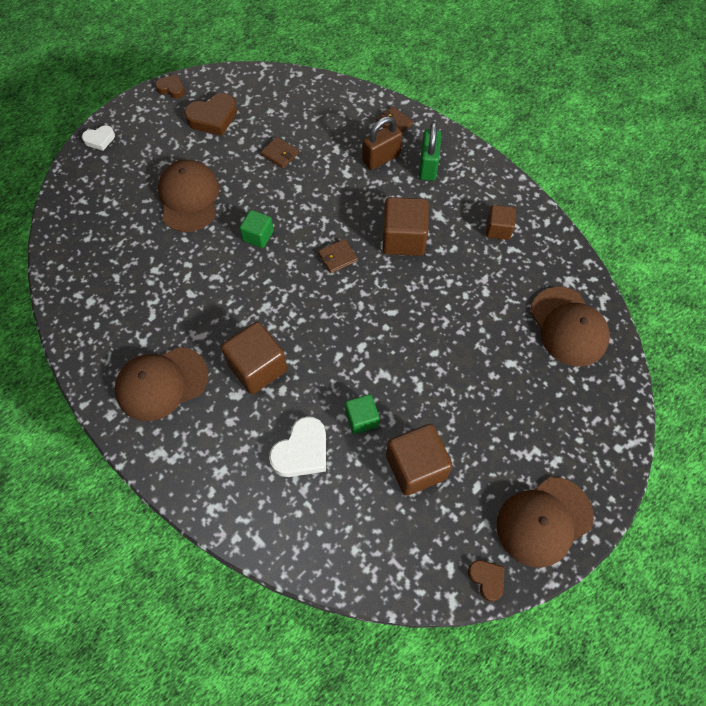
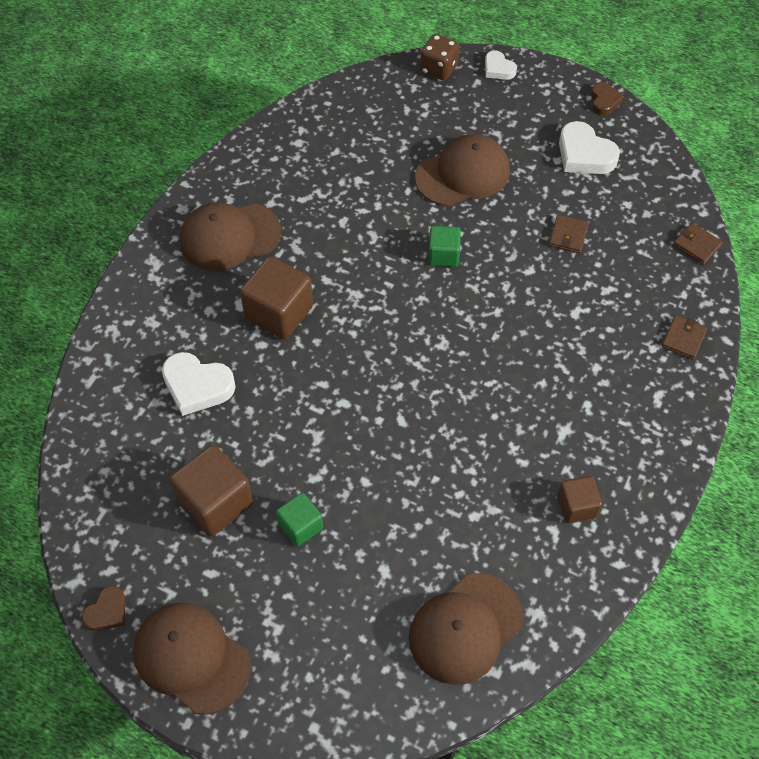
camera: 70 degrees right, 5 degrees down
(75, 178) = (438, 69): none -> brown dice
(162, 383) = (230, 237): brown cap -> brown cap turned 60 degrees counterclockwise
(213, 118) = (584, 154): brown heart -> white heart
(337, 257) = (451, 341): brown wallet -> brown wallet (696, 245)
(361, 419) = (254, 431): green cube -> green cube (300, 526)
(381, 158) = (619, 341): brown padlock -> none
(403, 239) = (510, 402): brown cube -> none
(428, 166) = (635, 397): green padlock -> none

